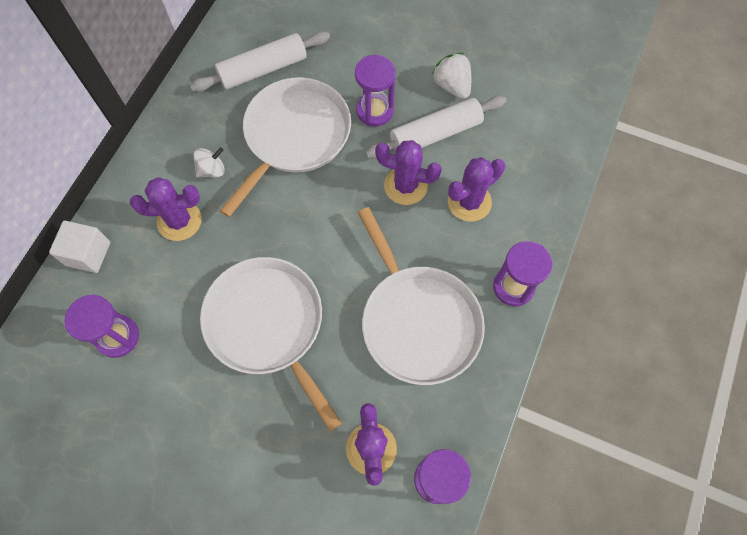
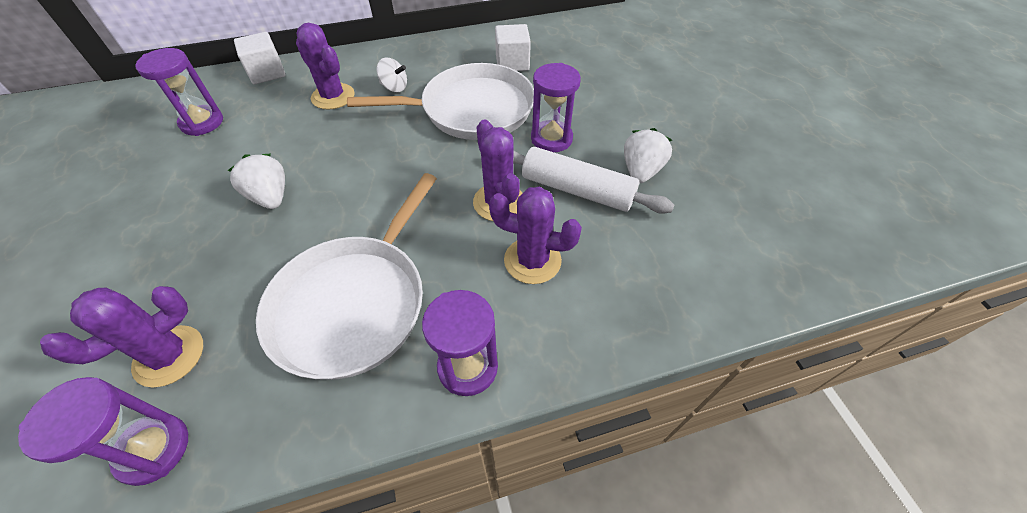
camera: 50 degrees right, 15 degrees down
(263, 69) = (512, 63): white rolling pin -> white cube
(268, 325) = (270, 197): white pan -> white strawberry

